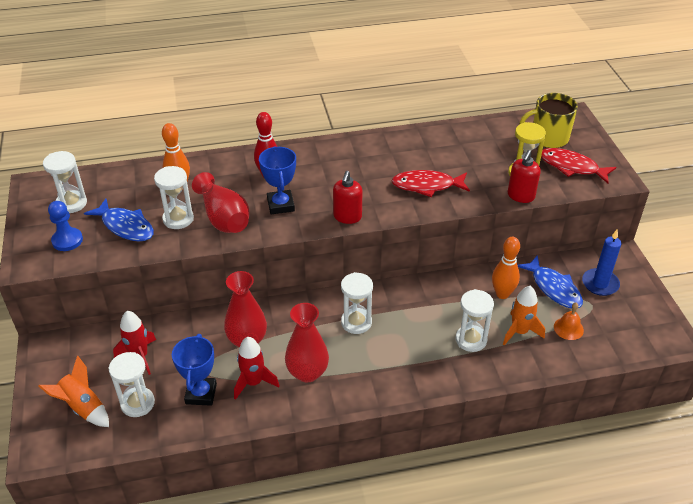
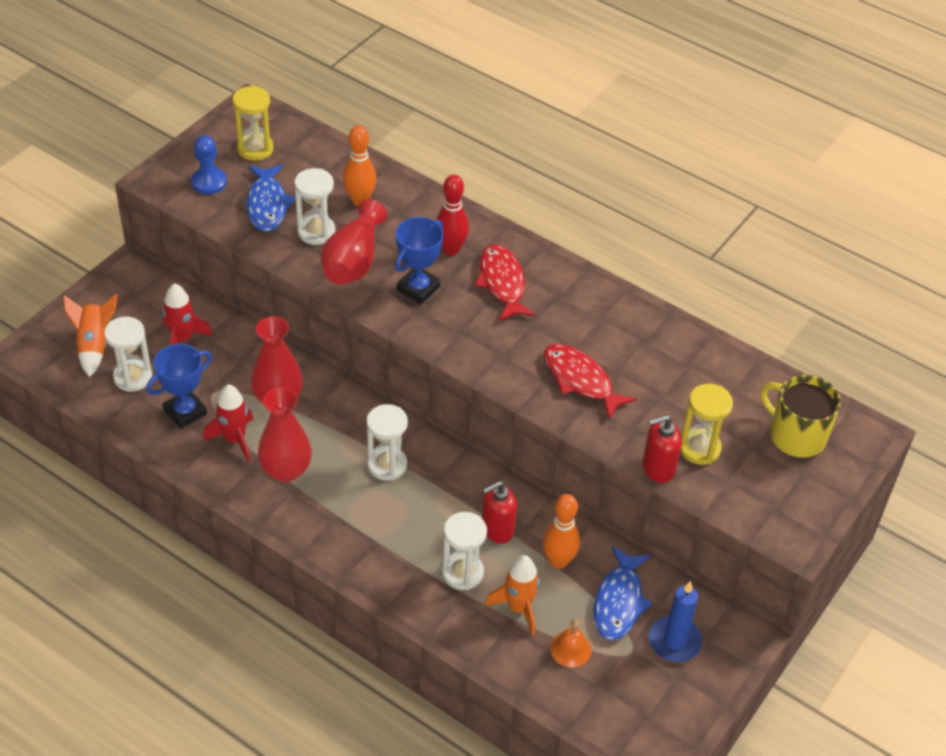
camera: 45 degrees right, 5 degrees up
(71, 203) = (255, 149): white hourglass -> yellow hourglass
(347, 217) = (459, 349): red soap dispenser -> red soap dispenser (497, 529)
(572, 167) = (766, 486): red fish -> red fish (502, 283)

